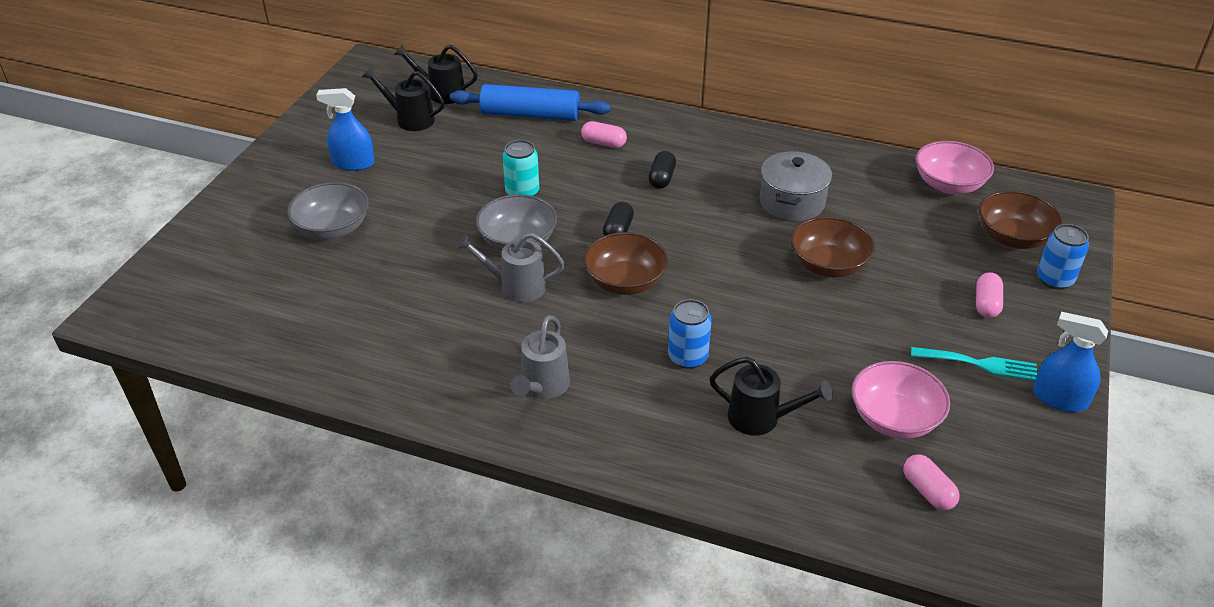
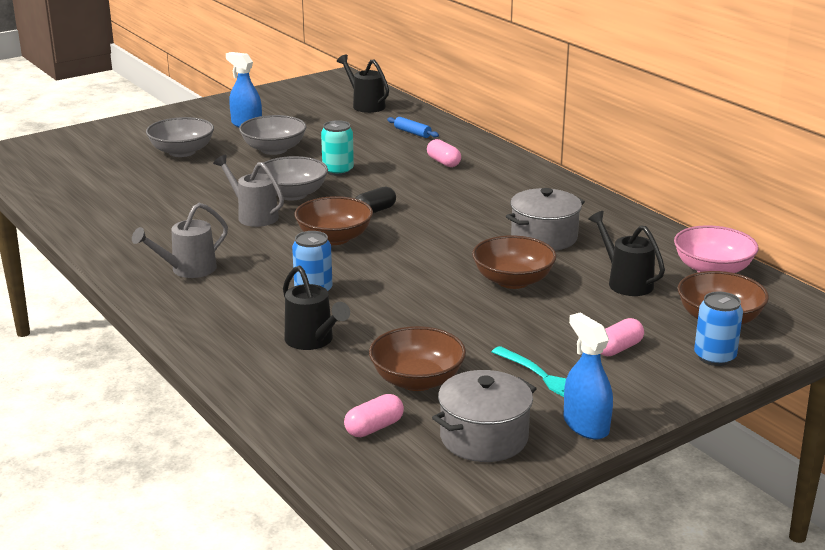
camera: 35 degrees right, 15 degrees down
(409, 119) = (321, 112): black watering can -> black watering can (625, 282)
(425, 188) = (274, 149): none -> grey bowl
(530, 115) = (412, 133): blue rolling pin -> blue rolling pin, size x0.45
(662, 178) = (457, 193): black capsule -> none
(894, 418) = (417, 380): pink bowl -> brown bowl
(928, 491) = (374, 428): pink capsule -> pink capsule turned 45 degrees clockwise
(1013, 454) = (484, 438): none -> grey pot

